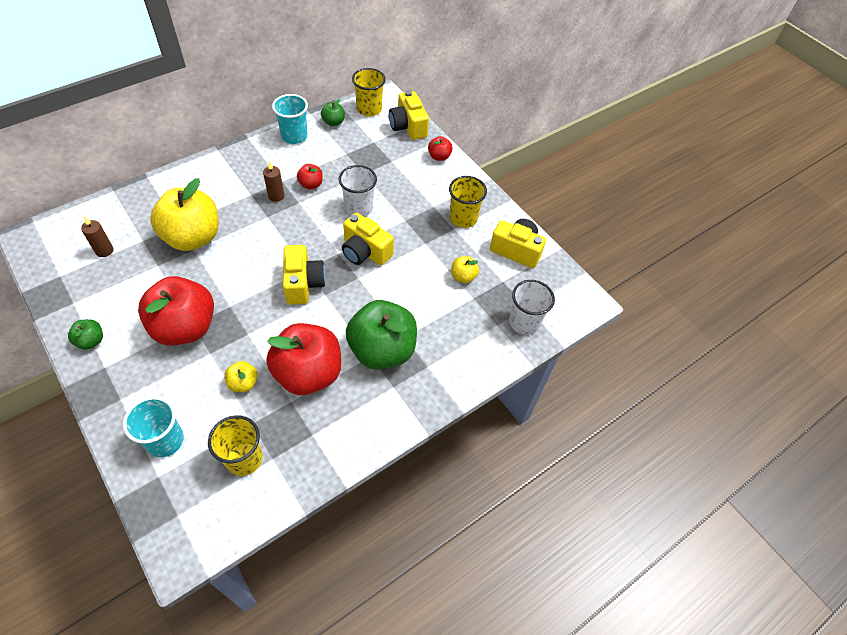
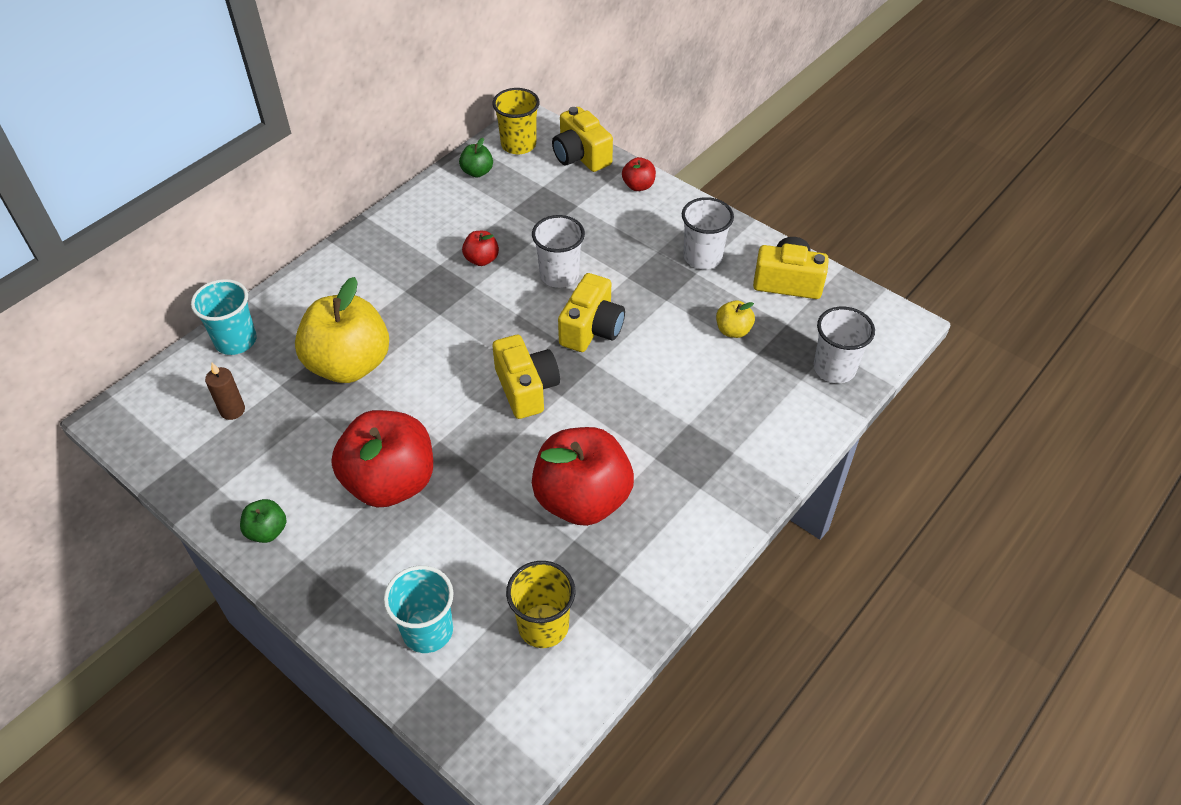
camera: 10 degrees left, 5 degrees down
(243, 383) = (501, 533): yellow apple -> none
(276, 196) = (440, 285): brown candle -> none
(294, 136) = (431, 201): turquoise cup -> turquoise cup (236, 341)
(365, 251) = (591, 329): yellow camera -> yellow camera turned 90 degrees counterclockwise
(382, 350) = (667, 447): green apple -> none
(463, 218) = (702, 257): yellow cup -> white cup

